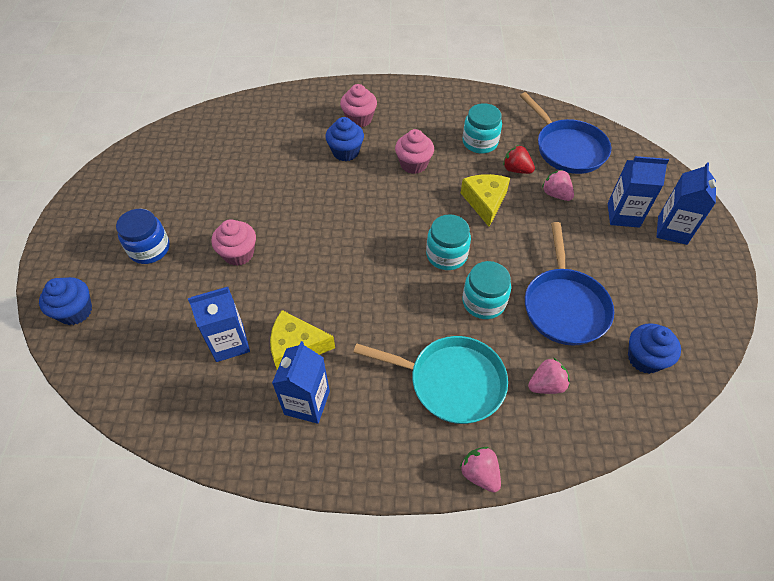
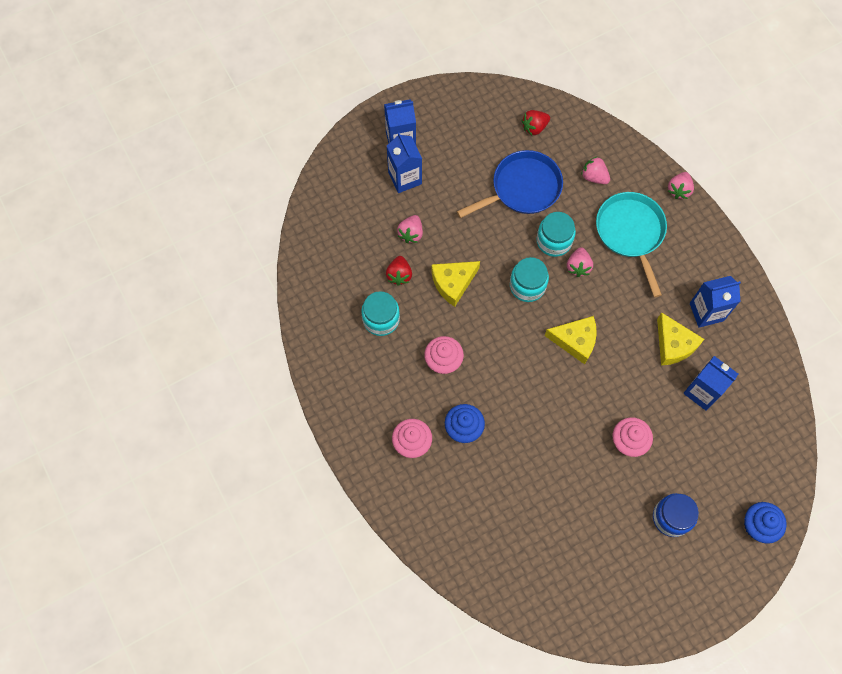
camera: 120 degrees left, 15 degrees up
(363, 264) = (575, 341): none -> yellow cheese
(441, 308) = (578, 266): none -> pink strawberry
(567, 148) = (346, 245): blue pan -> none
(644, 358) = (534, 127): blue cupcake -> red strawberry

